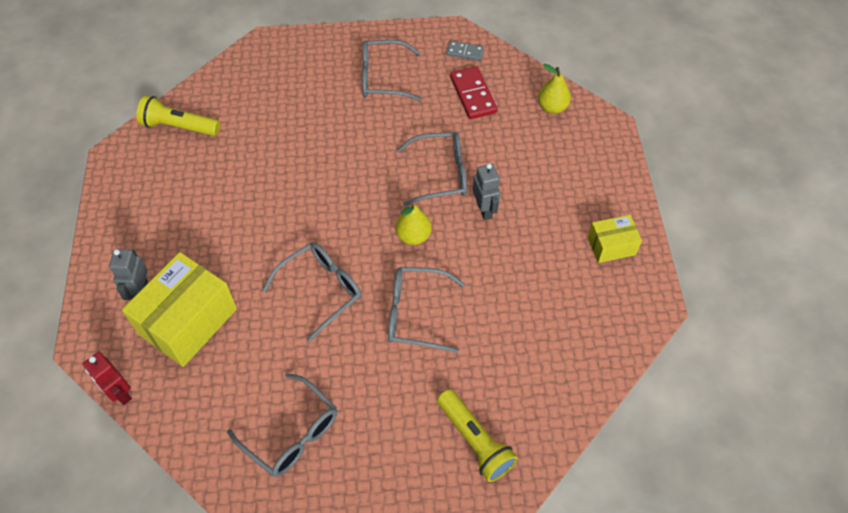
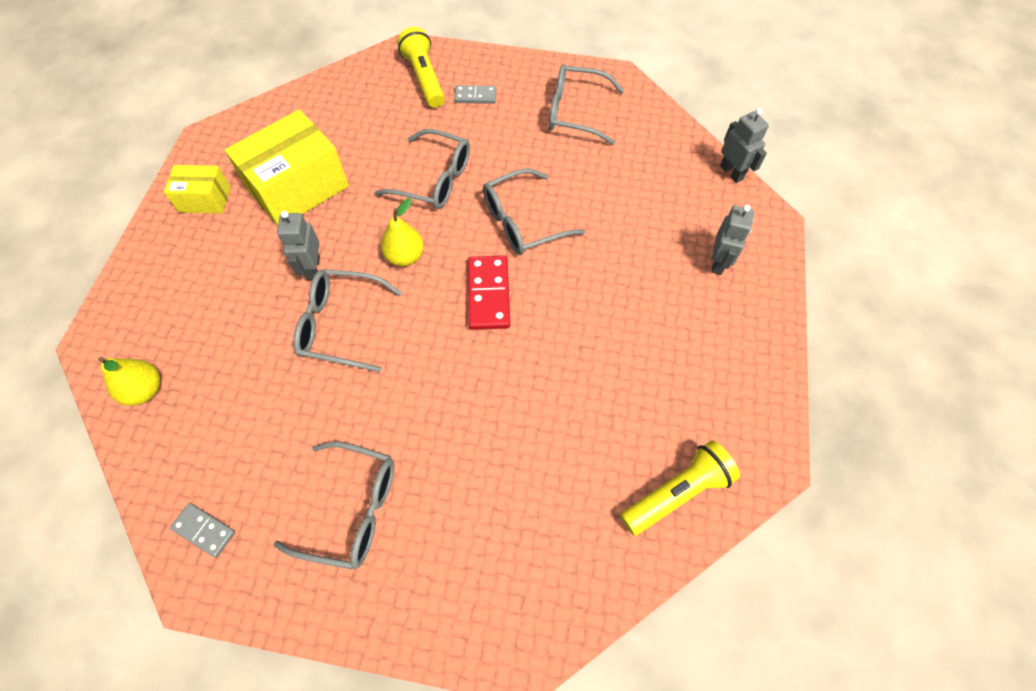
camera: 165 degrees left, 5 degrees up
(120, 393) = (731, 172): red robot -> grey robot
(179, 126) = (677, 492): yellow flashlight -> yellow flashlight turned 60 degrees counterclockwise
(188, 321) = (665, 221): yellow box -> yellow box (298, 187)
(292, 433) = (575, 112): grey glasses -> grey glasses turned 45 degrees counterclockwise
(408, 428) = (475, 96): none -> grey domino
(473, 95) = (237, 440): red domino -> red domino (488, 294)

